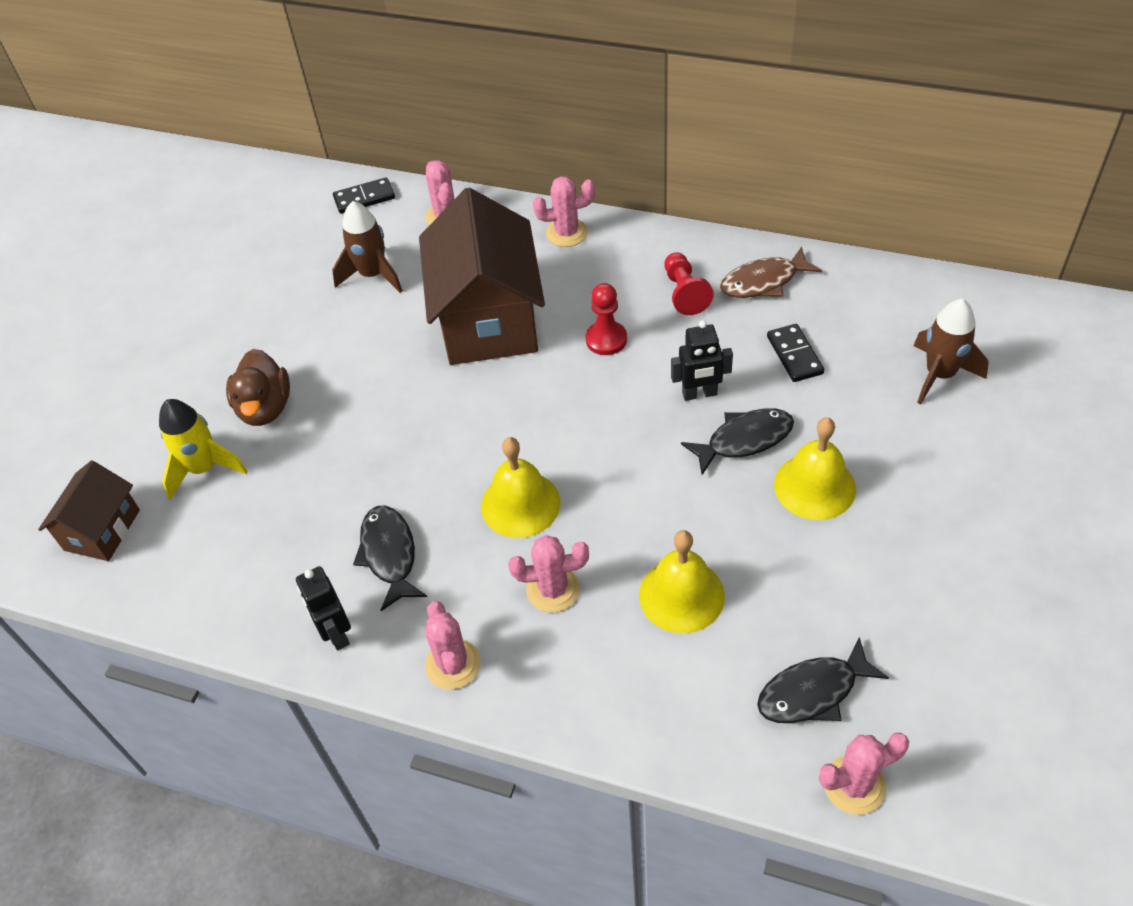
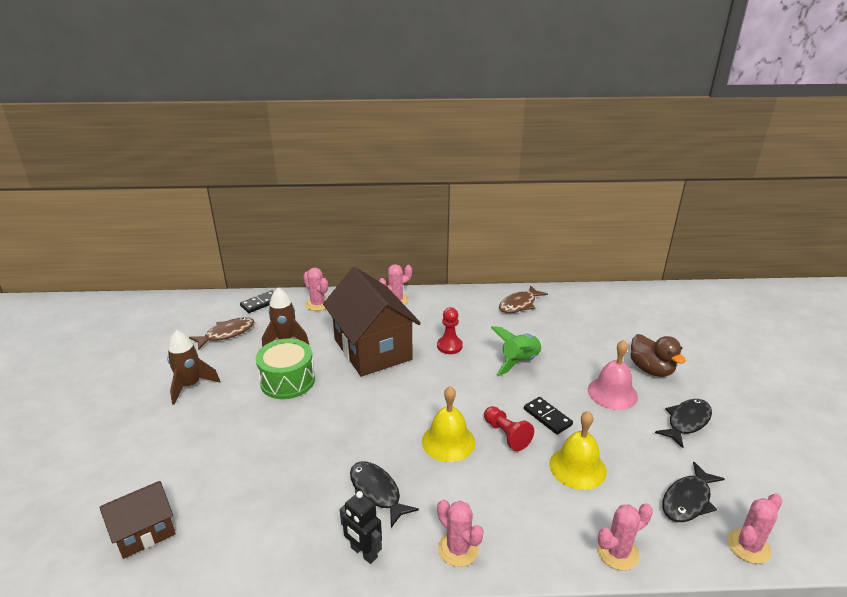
camera: 25 degrees left, 20 degrees down
(102, 530) = (144, 532): brown house -> brown house turned 60 degrees clockwise
(204, 469) = (213, 472): yellow rocket -> none
(265, 408) = (244, 425): brown duck -> brown duck (651, 369)
(297, 246) = (227, 334): none -> brown fish
(348, 348) = (287, 381): none -> green drum
(553, 589) = (497, 485): pink cactus -> pink cactus (617, 552)
(684, 293) = (480, 316): red pawn -> red pawn (506, 435)
(699, 394) = (519, 362): black robot -> green rocket
(744, 440) = (559, 379): black fish -> black fish (686, 422)
(794, 355) = (558, 334): black domino -> black domino (547, 417)
(814, 486) = (612, 393): yellow bell -> pink bell
(939, 375) = (637, 329): brown rocket -> brown rocket (190, 385)

